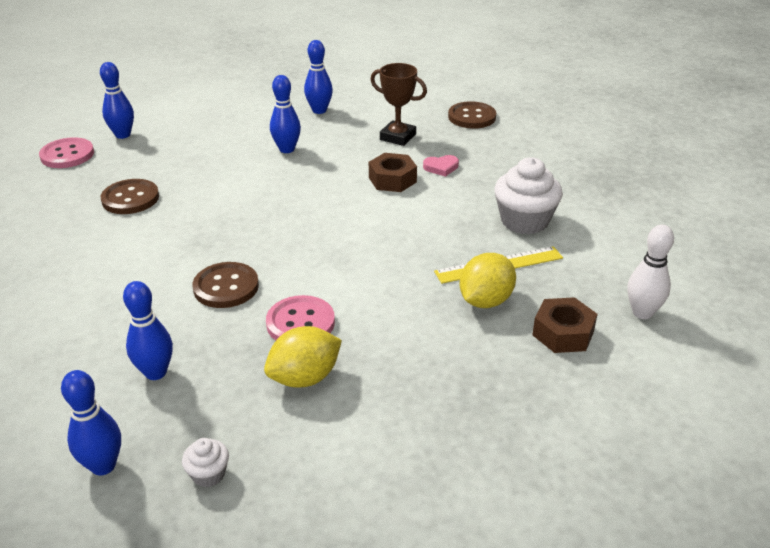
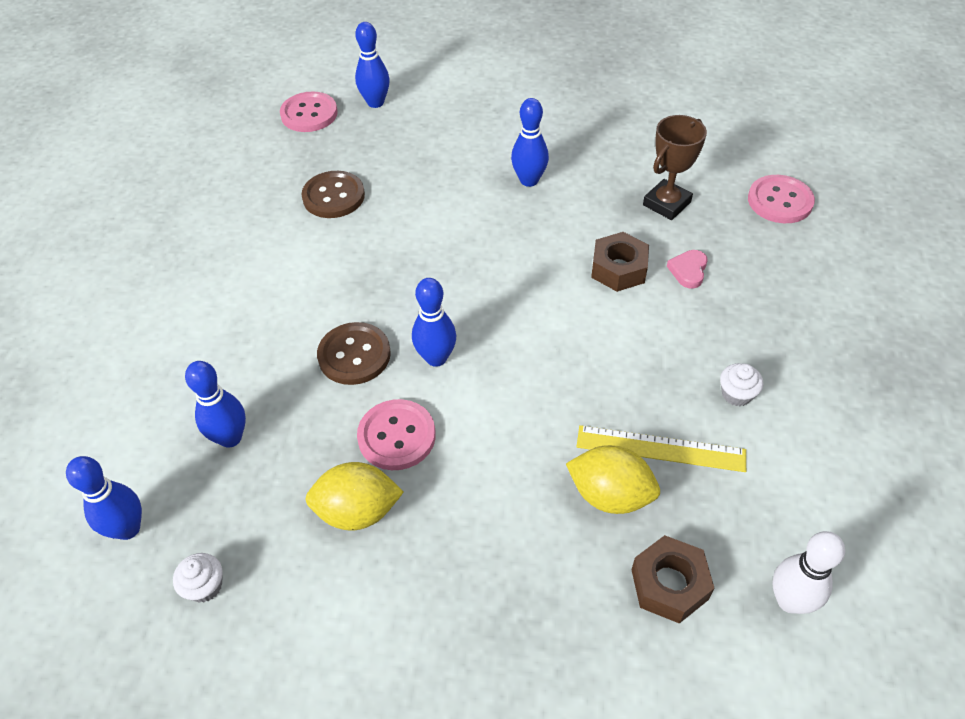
camera: 30 degrees right, 15 degrees up
(319, 110) = (601, 131): blue bowling pin -> blue bowling pin (436, 358)
(398, 137) = (666, 204): brown trophy -> brown trophy turned 75 degrees clockwise
(441, 167) = (688, 271): pink heart -> pink heart turned 90 degrees clockwise
(472, 117) = (780, 201): brown button -> pink button
(485, 301) = (610, 495): yellow lemon -> yellow lemon turned 45 degrees clockwise
(524, 221) = (736, 394): white cupcake -> white cupcake, size x0.48

